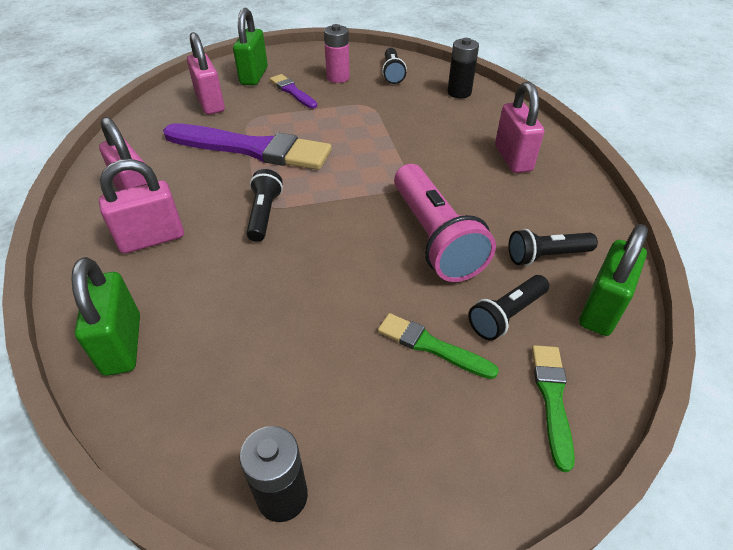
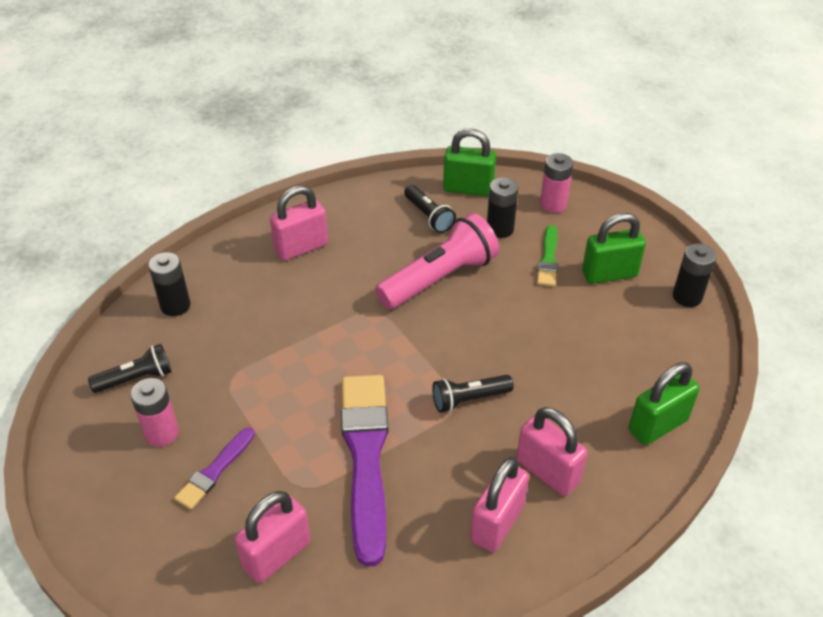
camera: 110 degrees left, 0 degrees up
(254, 76) = (179, 538): green padlock -> green padlock (609, 274)
(506, 315) = (500, 229): black flashlight -> black battery
(552, 399) = (553, 204): green brush -> pink battery

